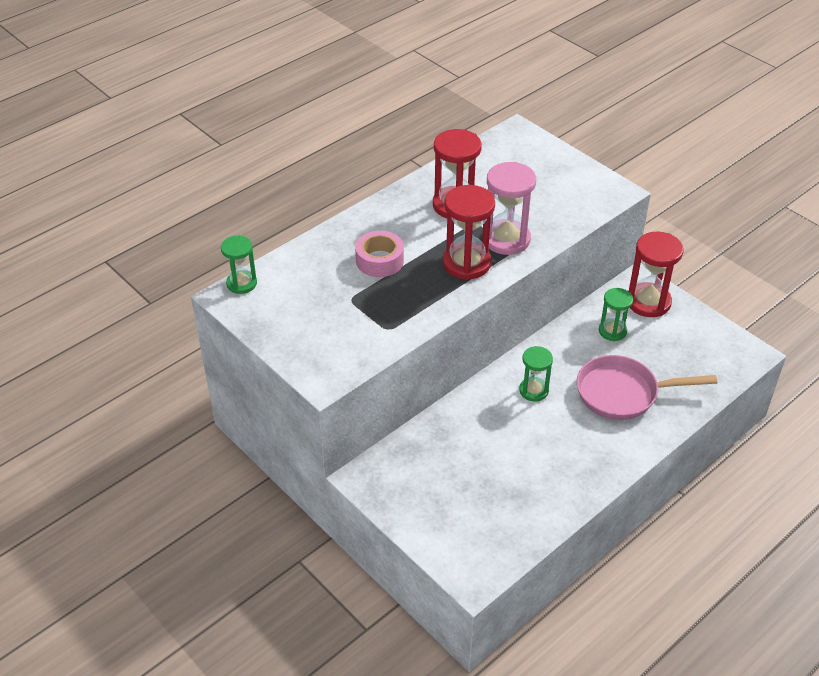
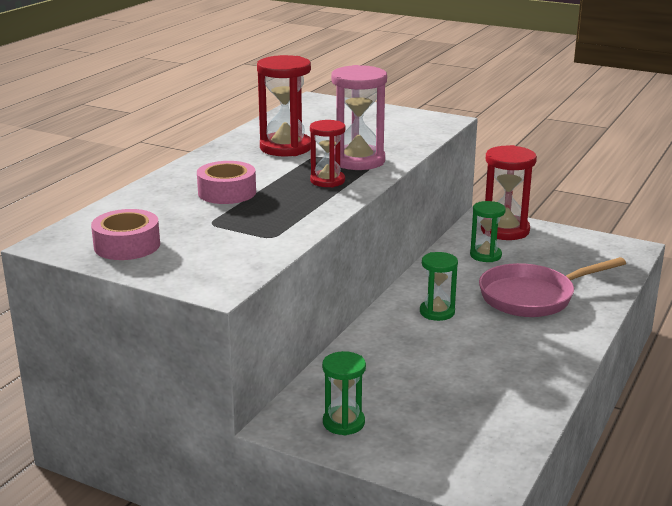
camera: 20 degrees left, 20 degrees down
(241, 283) = (65, 231): green hourglass -> green hourglass (343, 423)
(279, 313) = (127, 245): none -> pink tape
(466, 263) = (327, 181): red hourglass -> red hourglass, size x0.62

